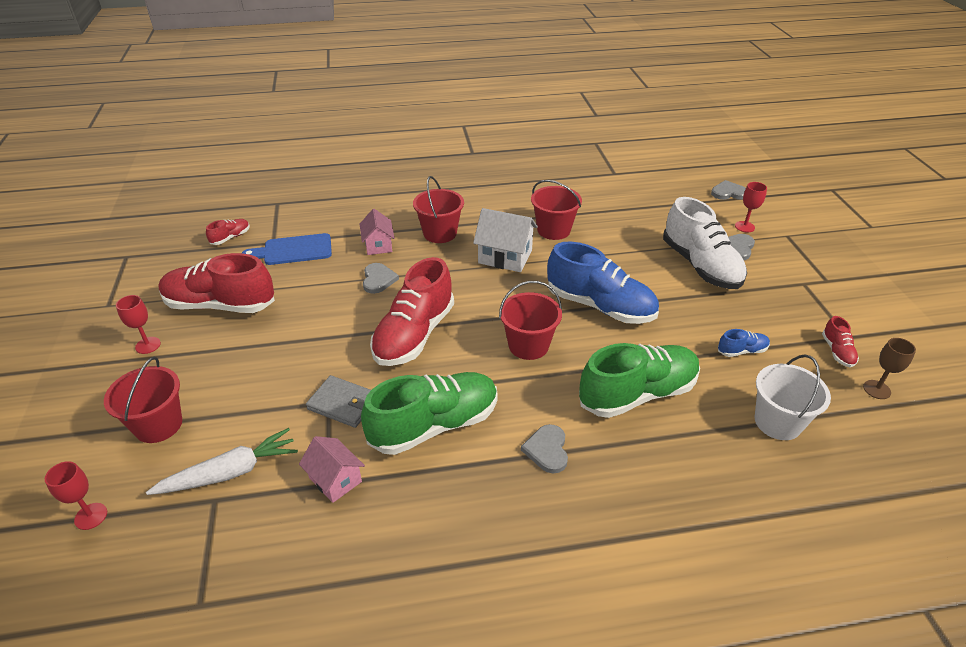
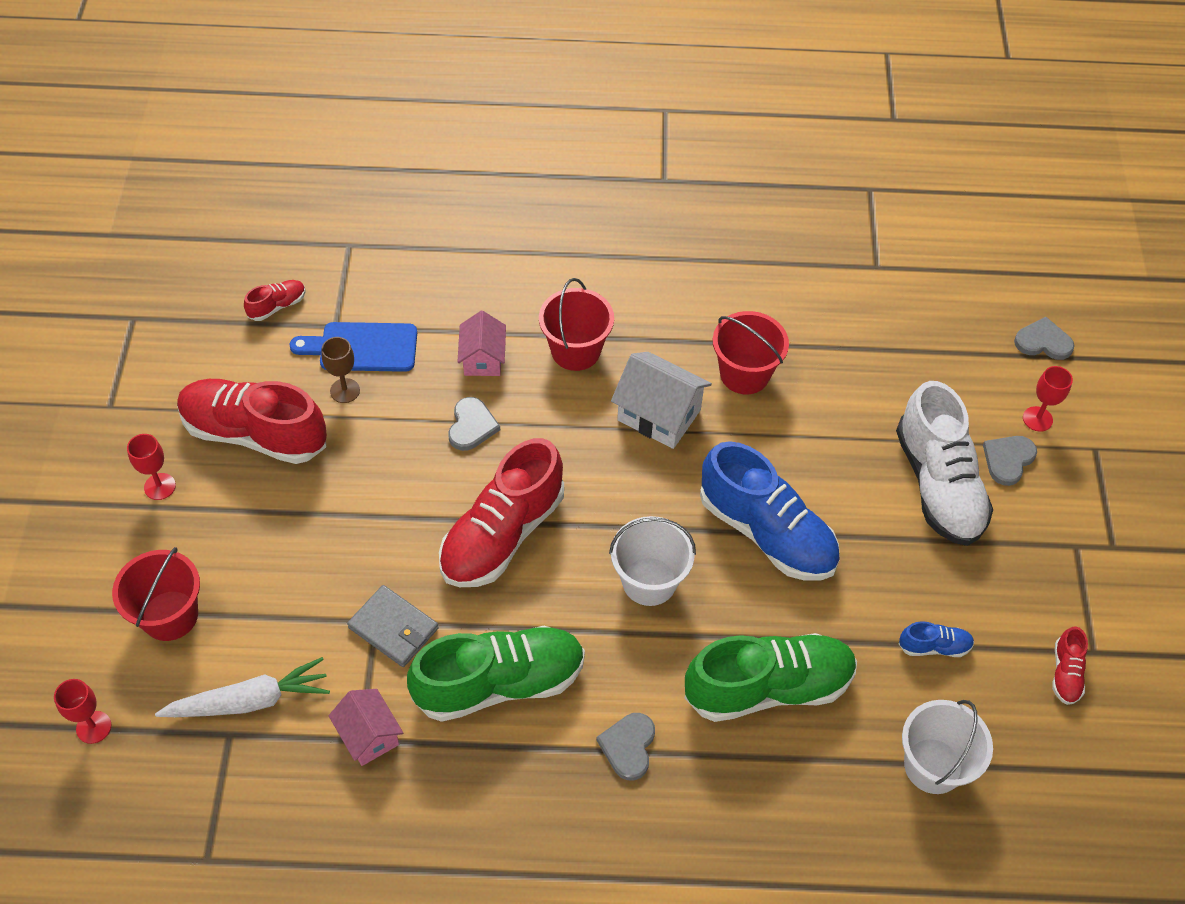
camera: 10 degrees right, 15 degrees up
(528, 345) = (649, 581): red bucket -> white bucket
(877, 389) = (1088, 744): brown goblet -> brown goblet (345, 391)

